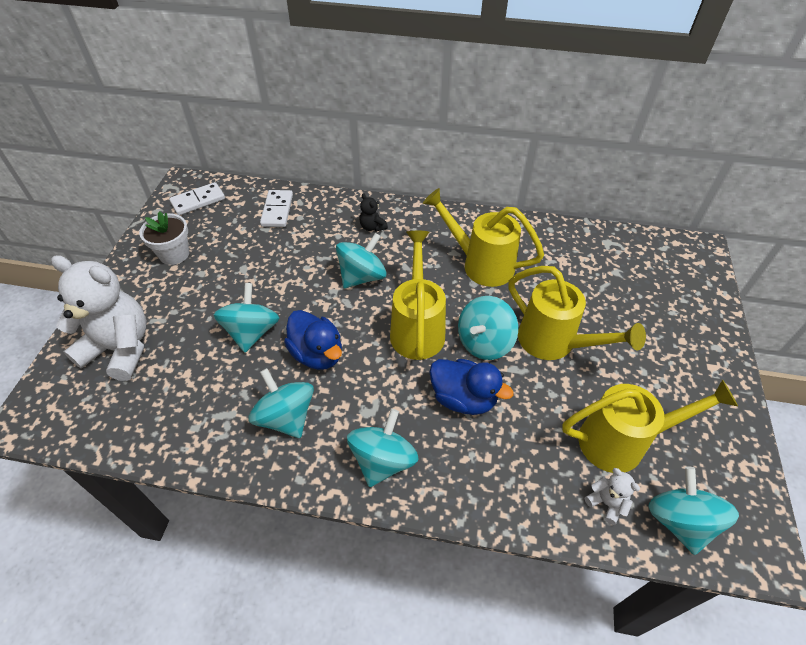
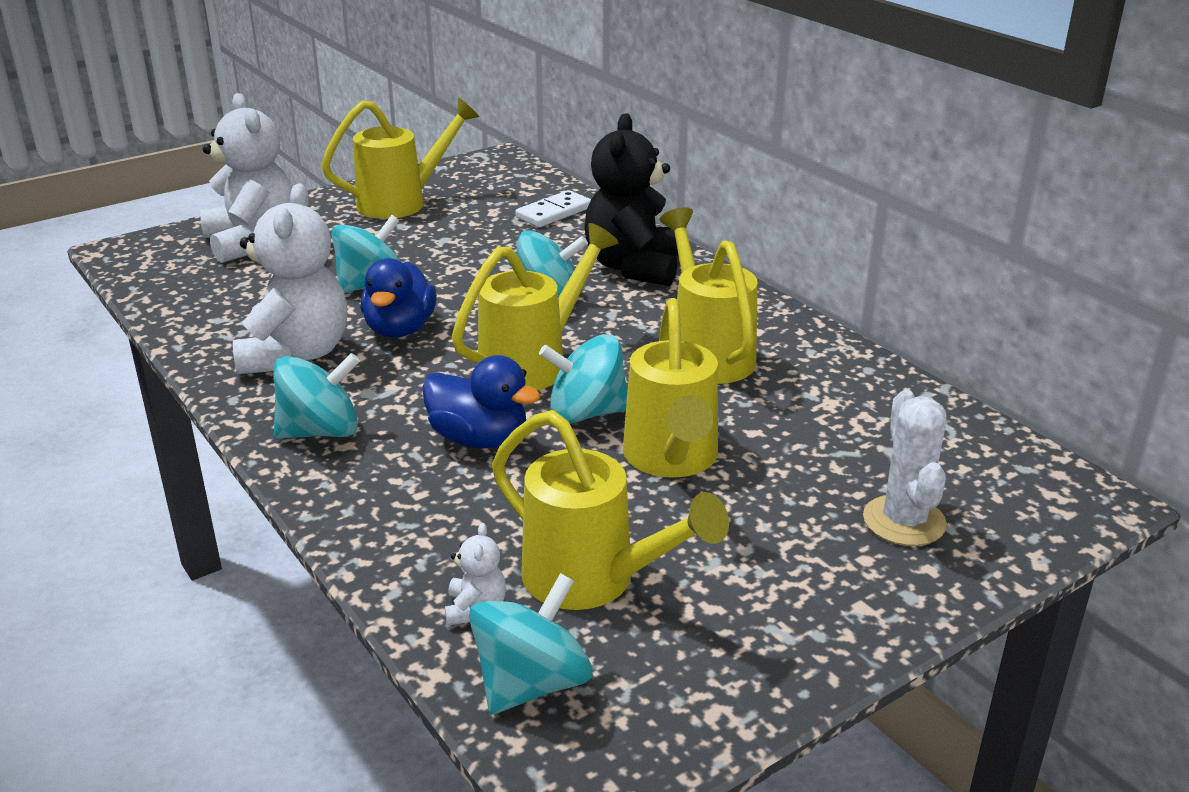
camera: 45 degrees right, 20 degrees down
(174, 254) = (402, 202): white flower pot -> yellow watering can
(198, 200) = (489, 175): white domino -> none
(286, 417) = (295, 354): turquoise spinning top -> white teddy bear
(372, 227) = (633, 267): black teddy bear -> black teddy bear, size x2.43
(463, 398) = (479, 439): blue duck -> blue duck turned 45 degrees counterclockwise
(667, 309) = (904, 521): none -> white cactus

